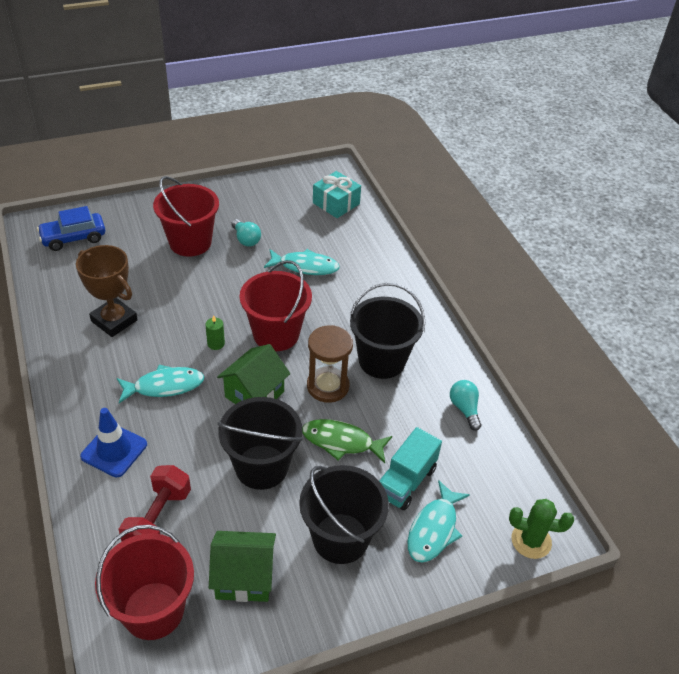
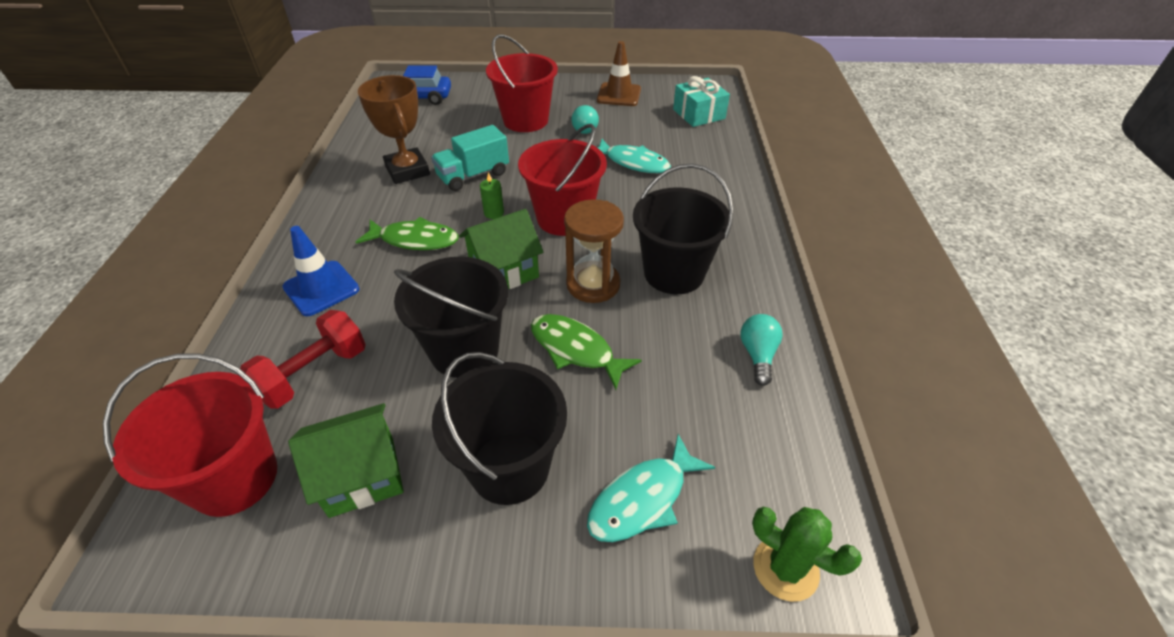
camera: 25 degrees right, 0 degrees up
(164, 386) = (415, 240): turquoise fish -> green fish
(244, 577) = (362, 476): green house -> green house turned 45 degrees counterclockwise
(258, 196) = (619, 95): none -> brown traffic cone
(406, 481) = (634, 422): turquoise truck -> turquoise truck (473, 175)

